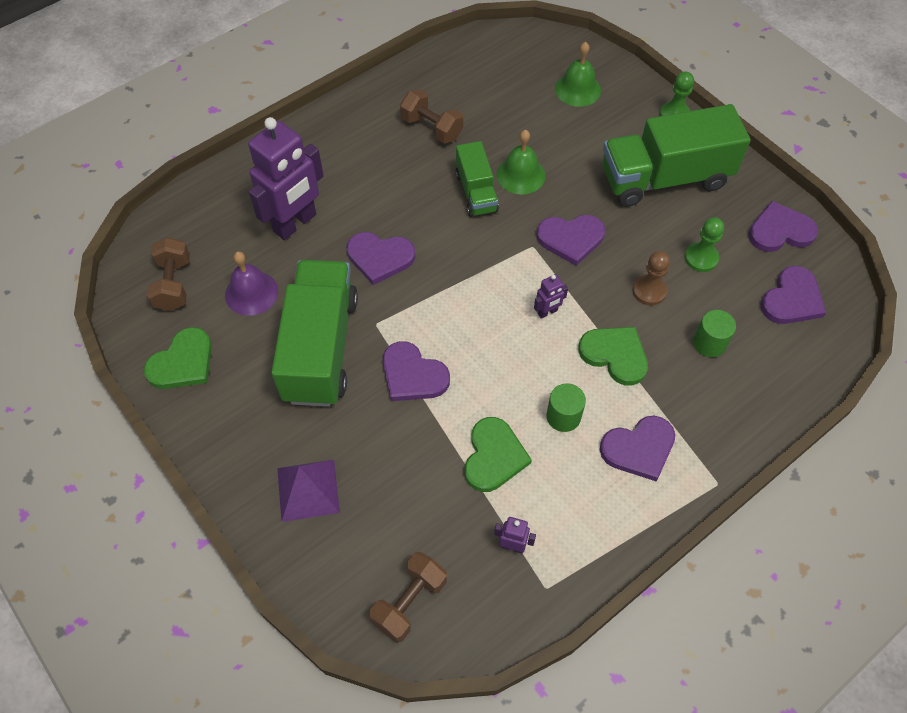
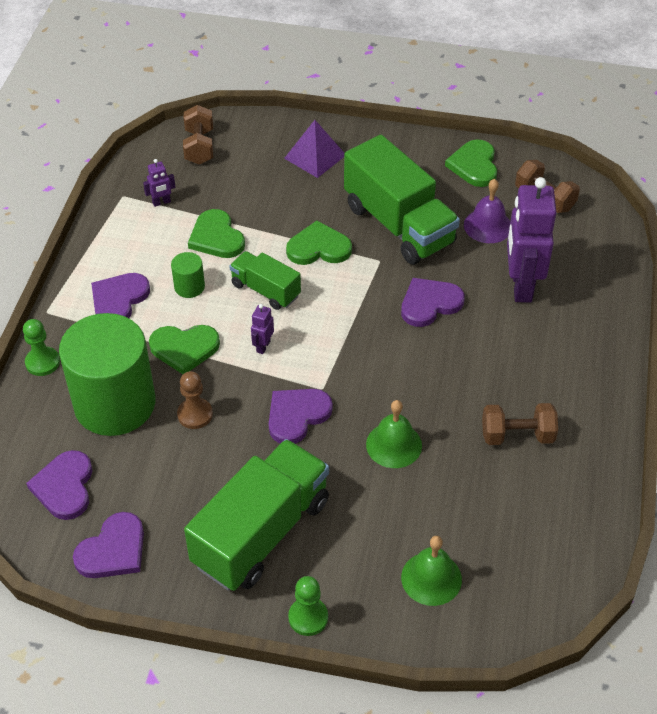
camera: 140 degrees right, 10 degrees down
(413, 375) = (318, 248): purple heart -> green heart
(476, 192) = (414, 403): green truck -> green truck (265, 290)
(701, 258) = (170, 473): green pawn -> green pawn (42, 362)
(709, 343) = (115, 404): green cylinder -> green cylinder, size x2.46

